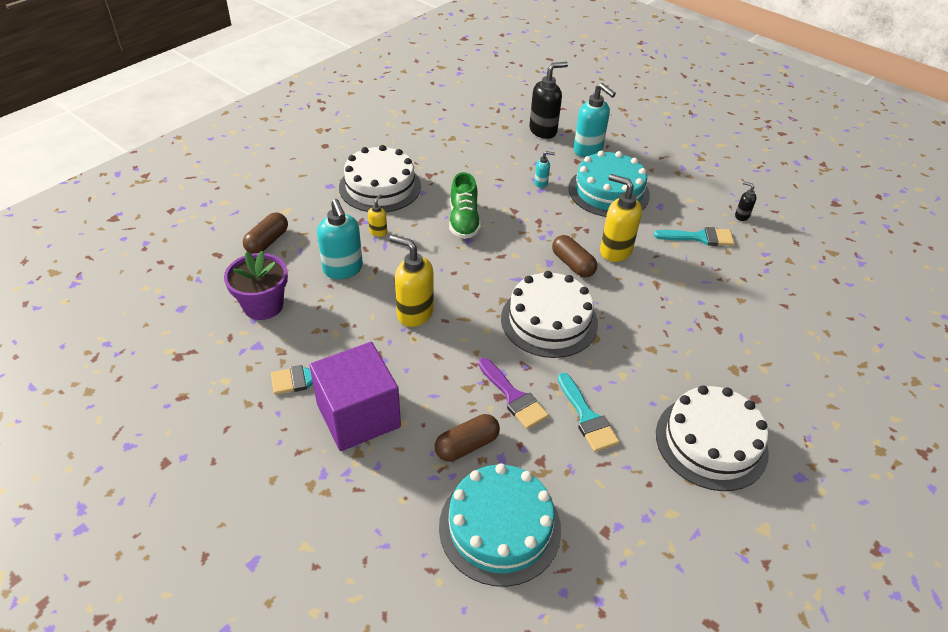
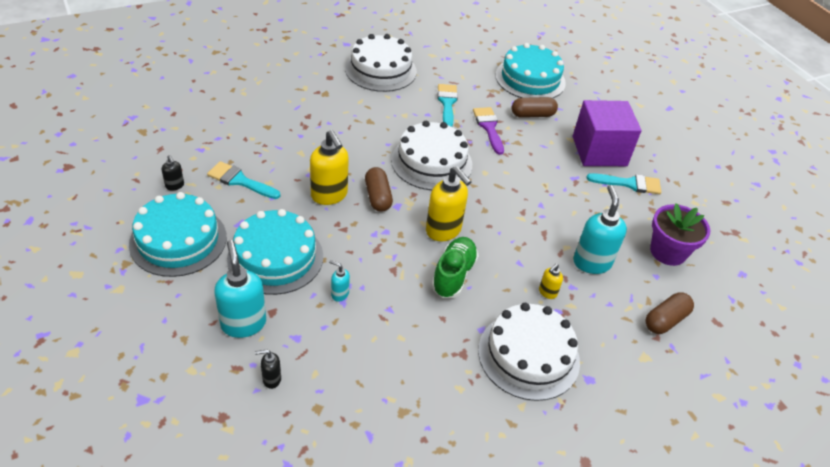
camera: 160 degrees left, 0 degrees up
(414, 313) = (538, 203): yellow soap dispenser -> yellow soap dispenser (443, 231)
(543, 131) = (271, 379): black soap dispenser -> black soap dispenser, size x0.48
(687, 181) = (178, 240): none -> turquoise cake

